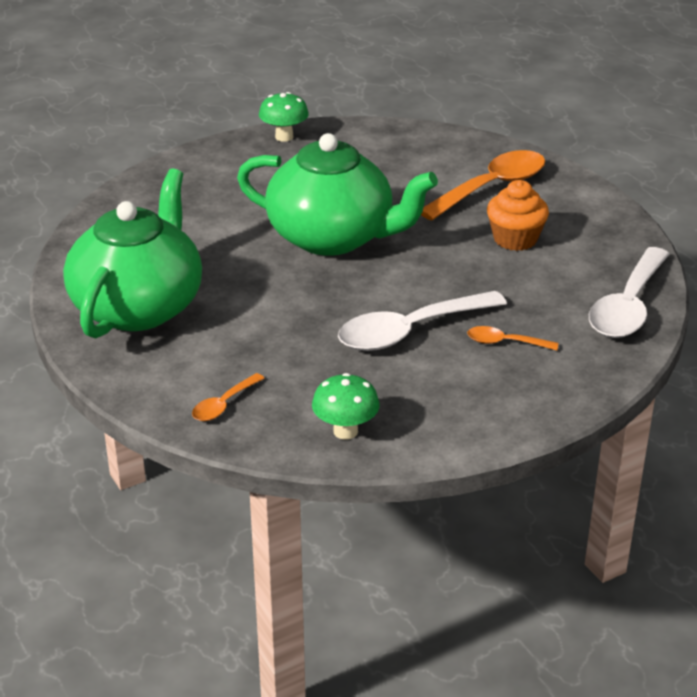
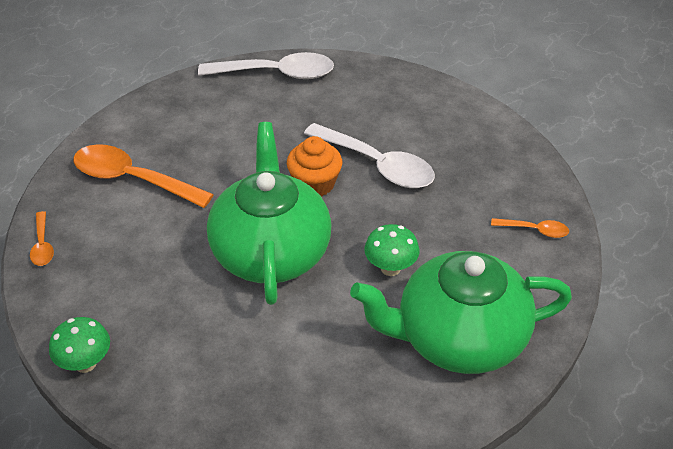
camera: 115 degrees left, 10 degrees up
(345, 431) = (511, 161): green mushroom -> green mushroom (390, 268)
(505, 342) = (358, 117): orange spoon -> orange spoon (42, 245)
(515, 239) = (214, 145): orange cupcake -> orange cupcake (315, 184)

